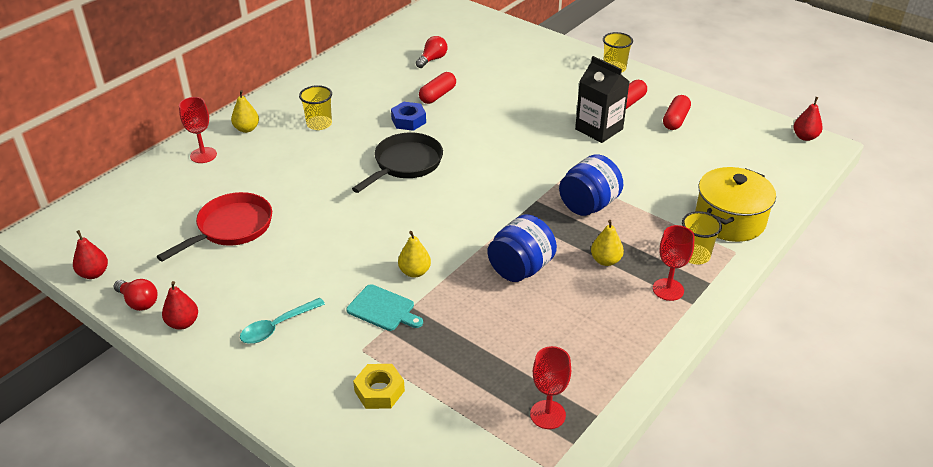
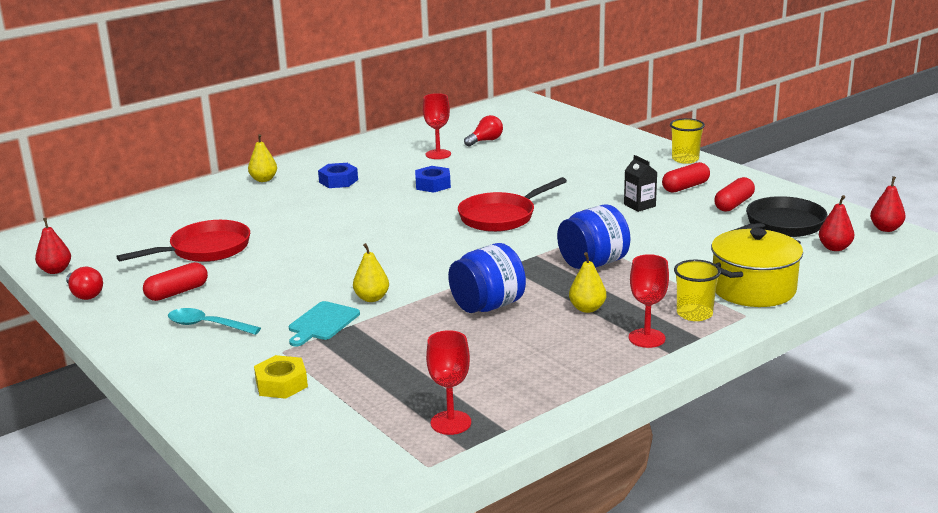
camera: 15 degrees right, 15 degrees down
(183, 323) = (117, 313): red pear -> red pear (834, 248)
(203, 155) = (210, 195): red goblet -> red goblet (438, 154)
(277, 327) = (207, 325): turquoise spoon -> turquoise spoon turned 45 degrees clockwise
(319, 124) = (338, 181): yellow cup -> blue nut
(383, 309) = (322, 323): turquoise cutting board -> turquoise cutting board turned 75 degrees clockwise
(405, 164) = (410, 217): black pan -> black pan (781, 226)
(437, 95) = (475, 168): red capsule -> red capsule (177, 292)
(486, 155) = (501, 217): none -> red pan
(599, 129) = (639, 205): black carton -> black carton, size x0.58

